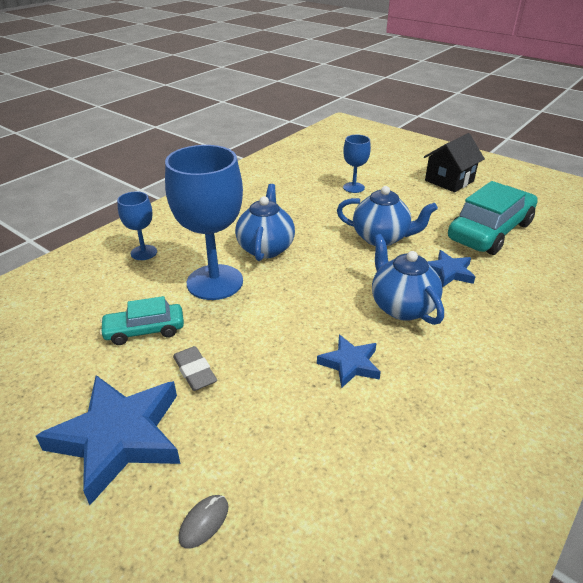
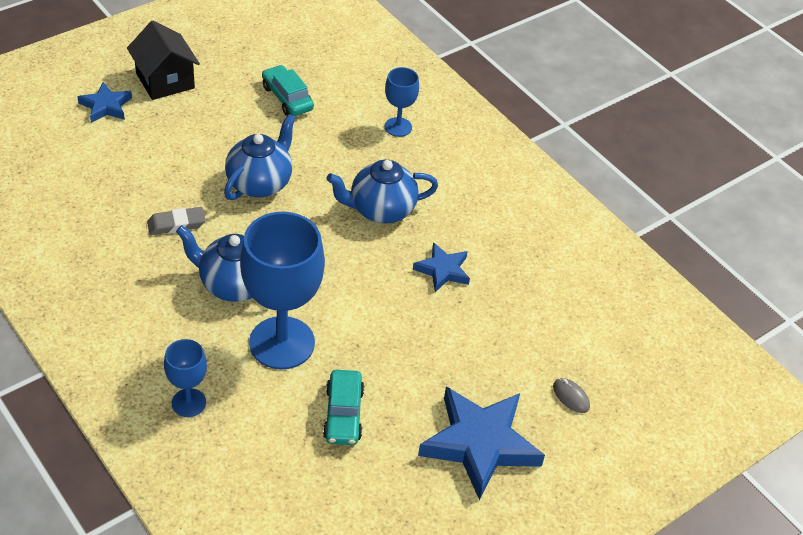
camera: 80 degrees left, 10 degrees up
(195, 371) = (417, 380): grey eraser -> grey eraser (176, 224)
(353, 187) = (133, 167): blue goblet -> blue goblet (398, 127)
(448, 272) = (342, 157): blue star -> blue star (106, 106)
(490, 231) = (287, 98): turquoise car -> turquoise car, size x0.54

